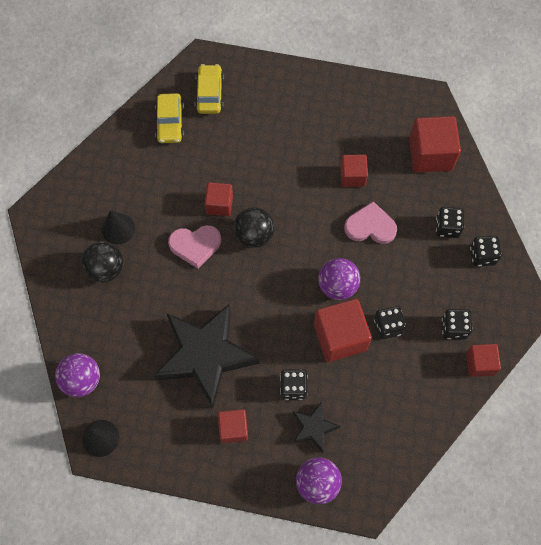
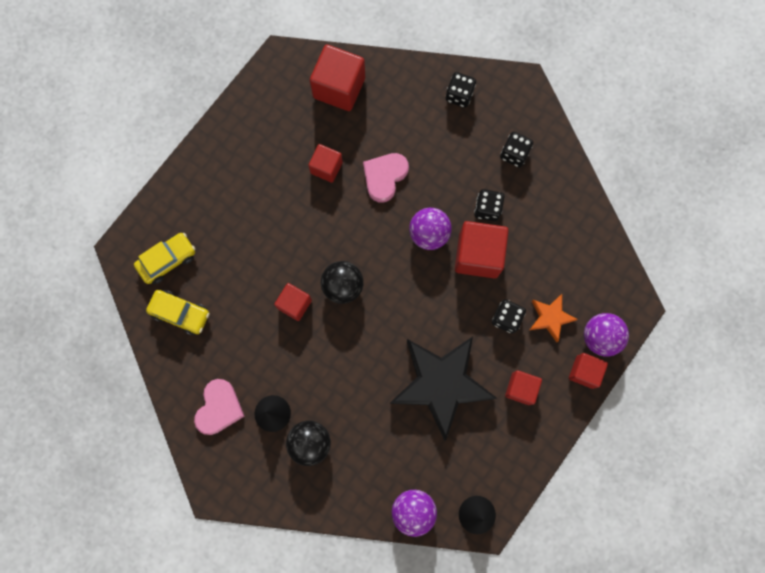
camera: 65 degrees left, 10 degrees up
(195, 245) = (326, 346): pink heart -> pink heart (219, 408)
(209, 94) = (167, 260): yellow car -> yellow car turned 120 degrees clockwise
(313, 428) = (550, 317): black star -> orange star
(447, 227) = (418, 110): black dice -> none
(480, 363) = (555, 149): red cube -> red cube (584, 372)

